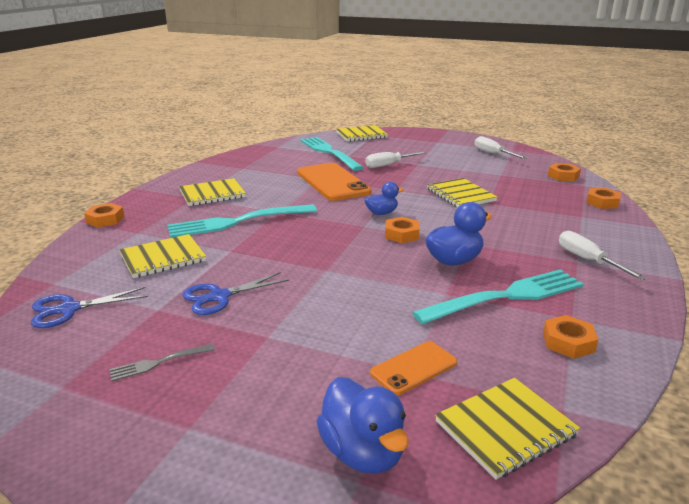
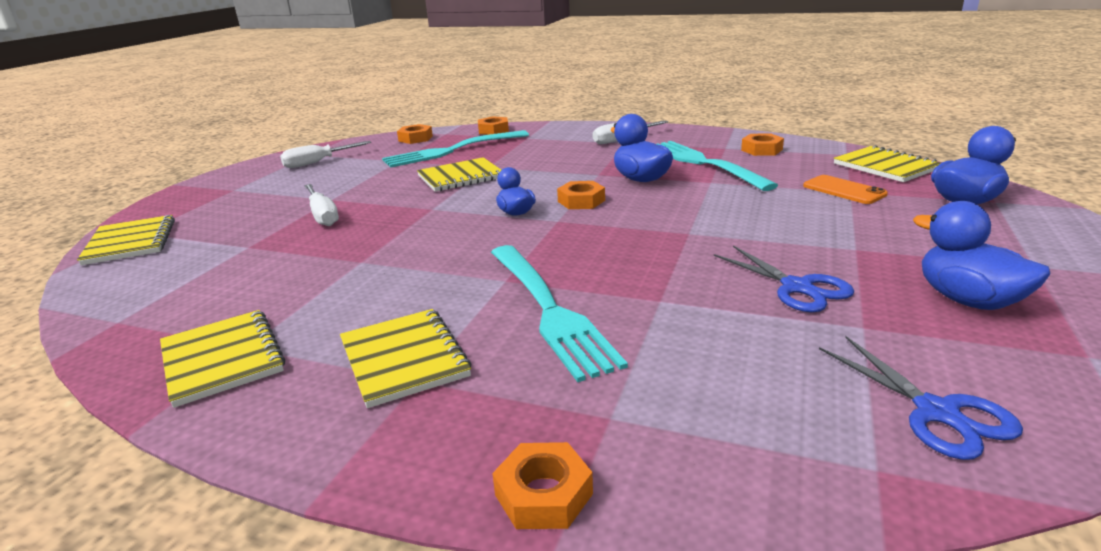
camera: 90 degrees left, 0 degrees up
(159, 363) = (968, 300): grey fork -> blue duck
(163, 258) = (711, 357): yellow notebook -> yellow notebook (222, 359)
(329, 152) = (214, 264): turquoise fork -> turquoise fork (452, 150)
(333, 182) = (383, 249): orange phone -> none

